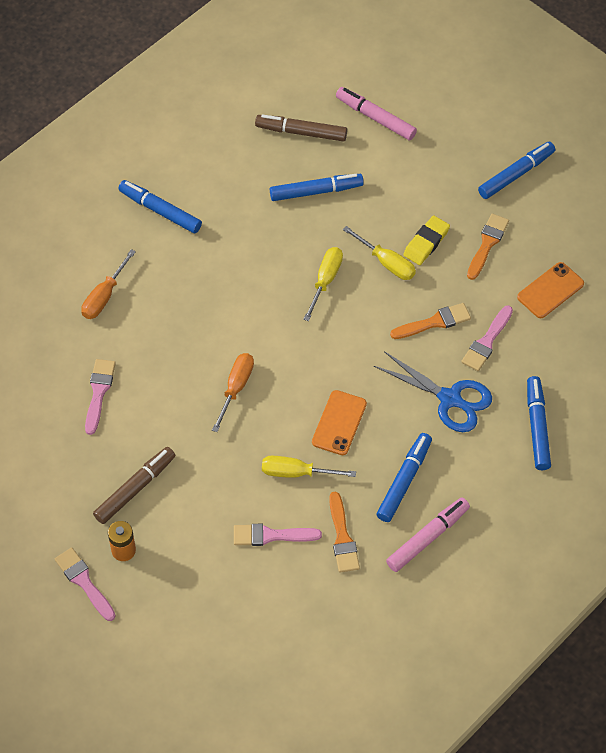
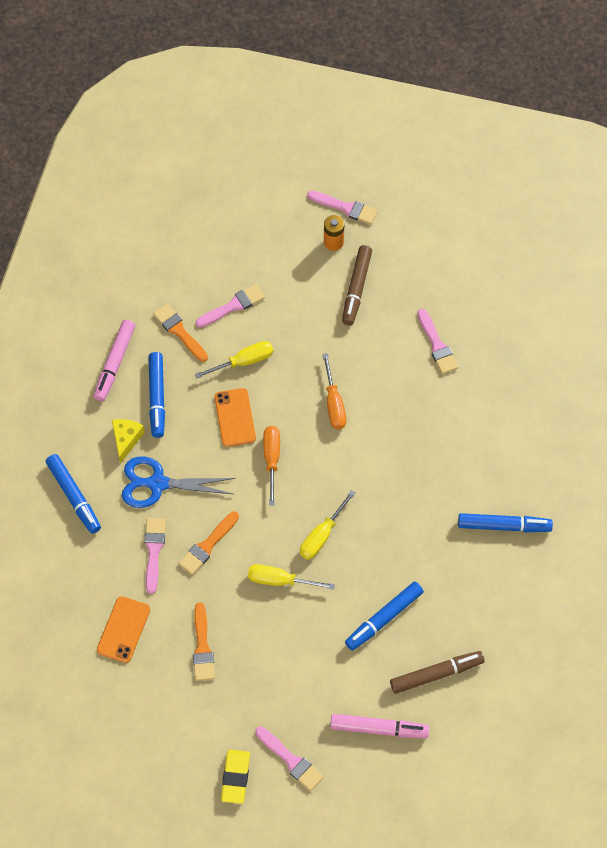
camera: 150 degrees right, 5 degrees up
(104, 297) = (492, 424): orange screwdriver -> orange screwdriver (271, 459)
(325, 280) = (321, 536): yellow screwdriver -> yellow screwdriver turned 45 degrees clockwise
(426, 243) = (257, 619): yellow eraser -> yellow eraser (235, 777)
(457, 455) = (126, 439): none -> yellow cheese
(462, 130) = (291, 760): none -> pink brush
(516, 174) = (214, 737): blue marker -> none

